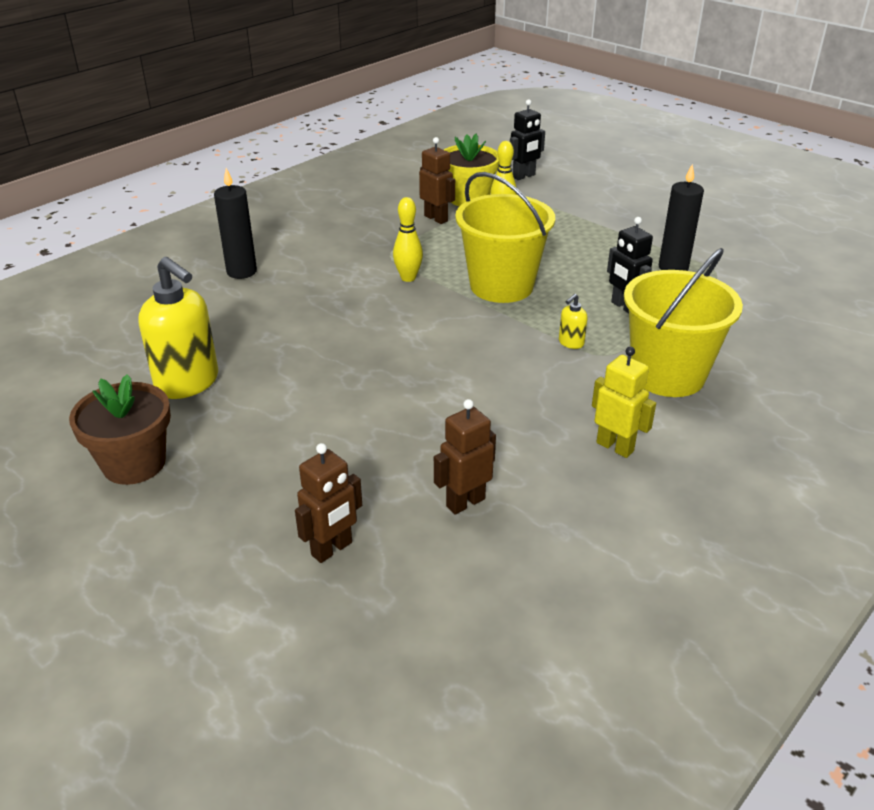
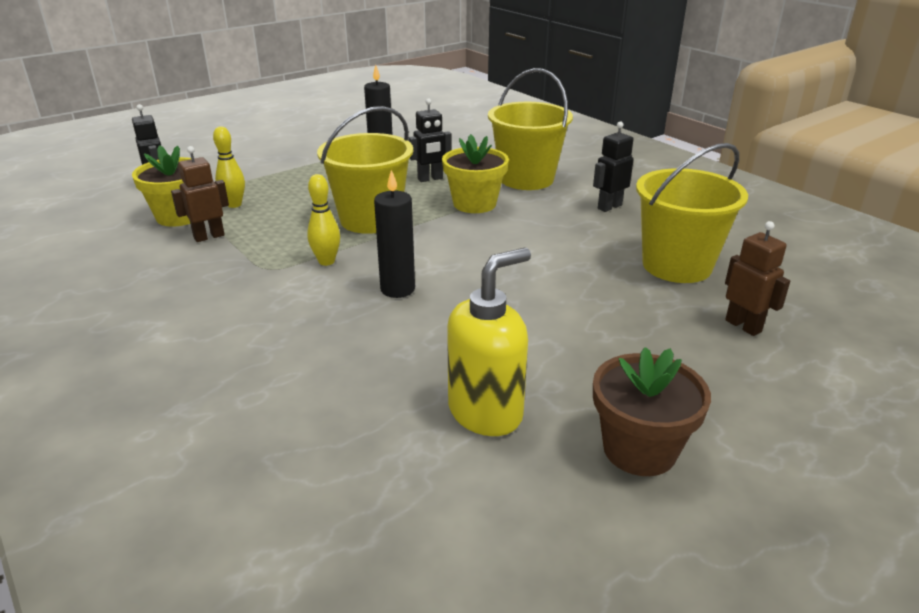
camera: 80 degrees left, 5 degrees down
(241, 271) = (236, 370): black candle -> black candle (397, 289)
(465, 502) = (676, 265): brown robot -> yellow bucket
(571, 343) = (474, 204): yellow soap dispenser -> yellow flower pot
(615, 447) = (609, 207): yellow robot -> black robot

